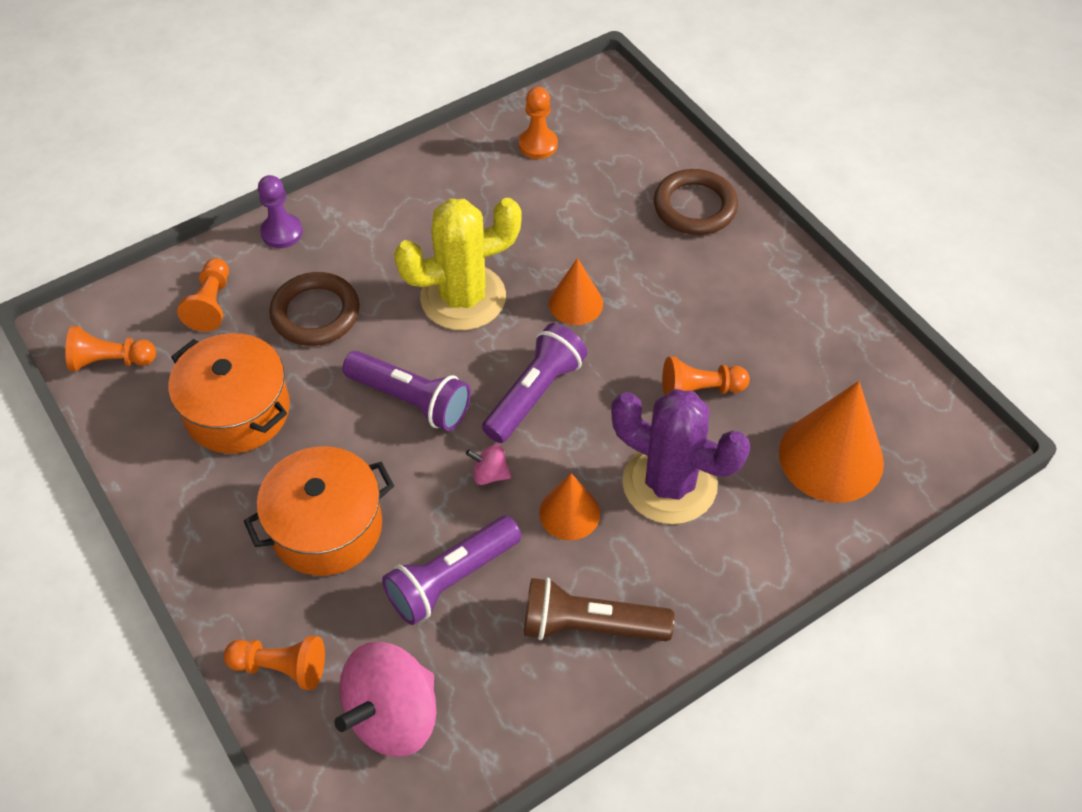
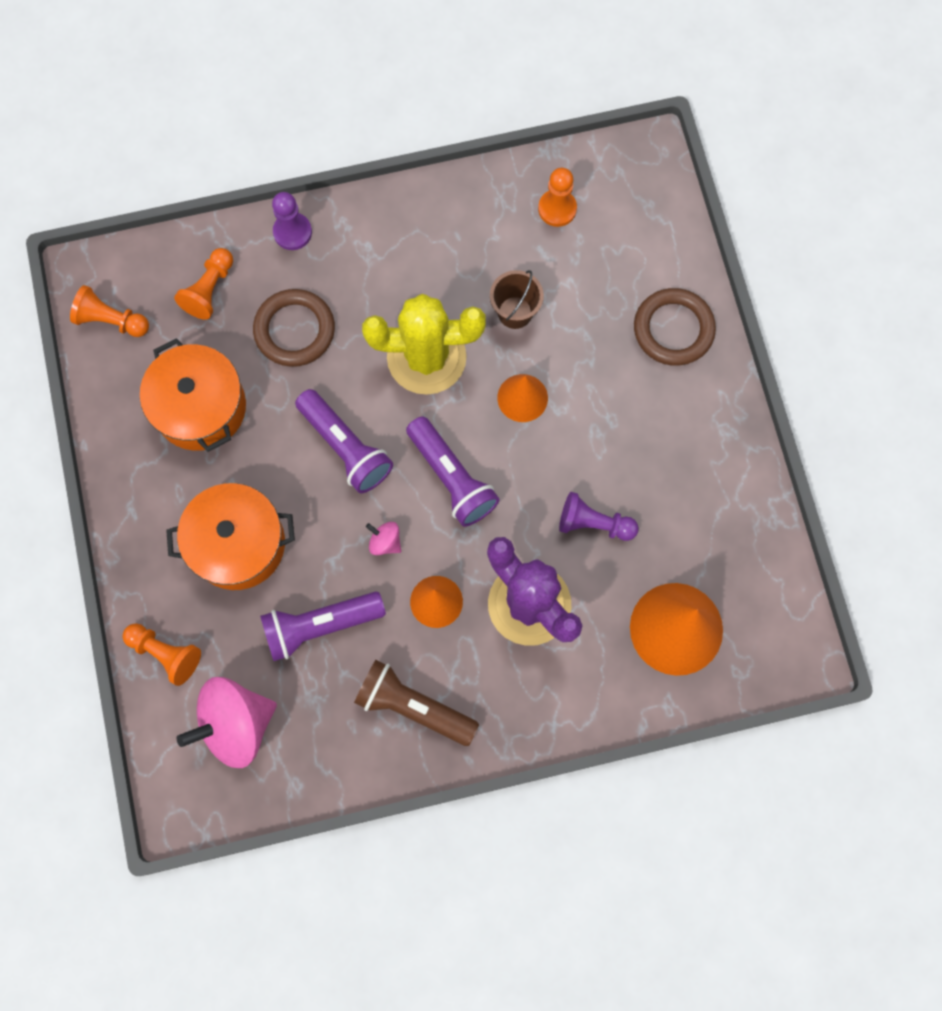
camera: 20 degrees right, 20 degrees up
(535, 236) = (515, 312): none -> brown bucket
(535, 394) = (451, 478): purple flashlight -> purple flashlight turned 90 degrees clockwise
(699, 389) = (593, 523): orange pawn -> purple pawn

